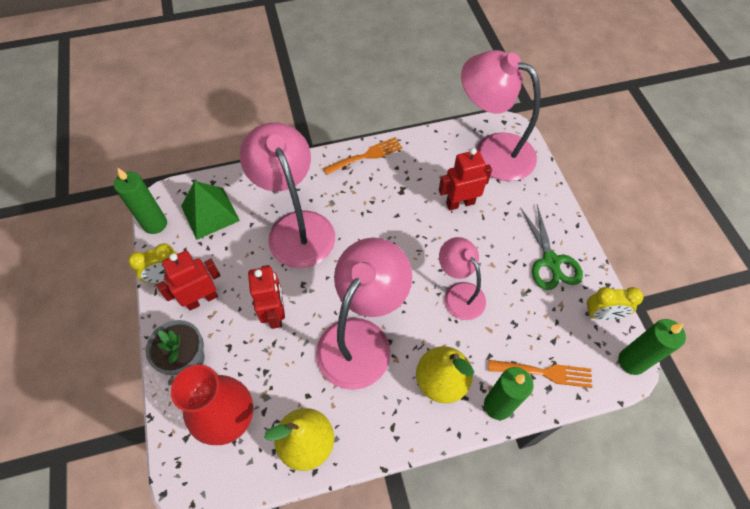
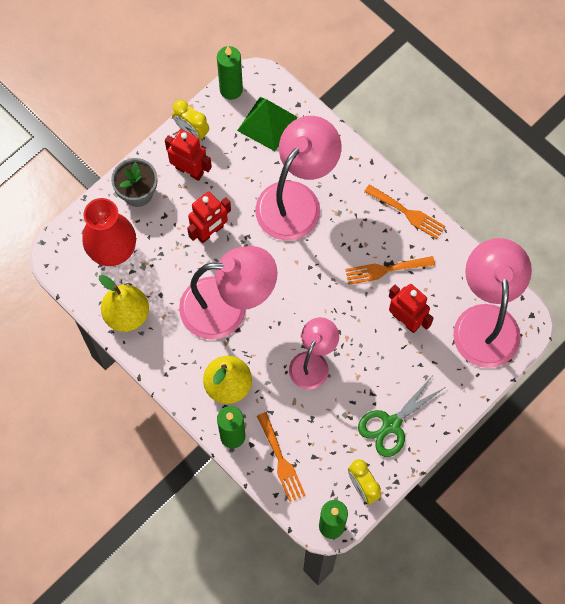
camera: 60 degrees right, 10 degrees up
(406, 195) = (385, 270): none -> orange fork

